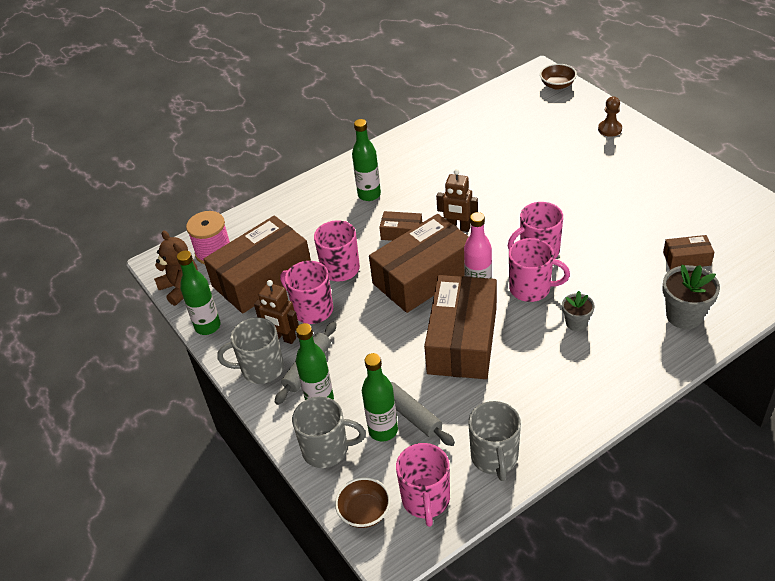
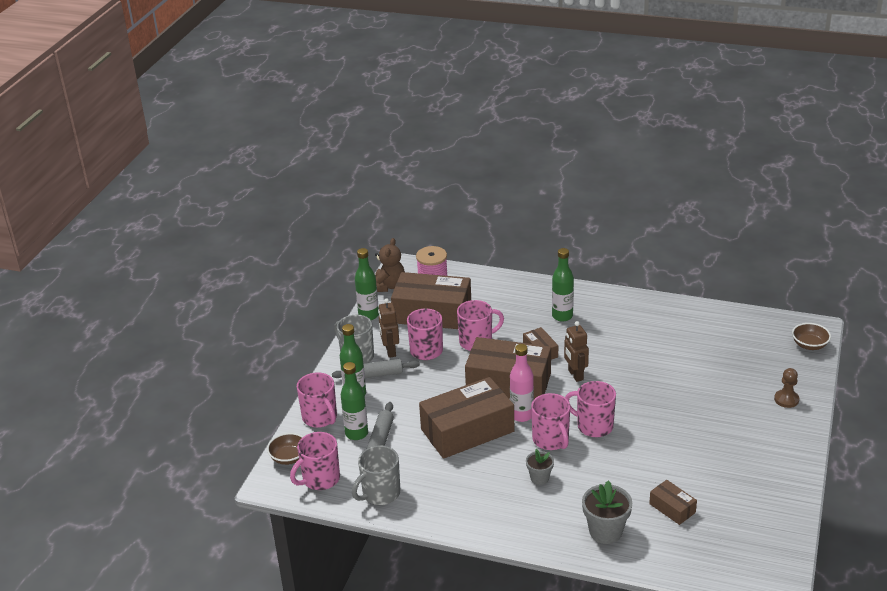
camera: 50 degrees right, 10 degrees down
(326, 450) = (320, 418): grey mug -> pink mug

